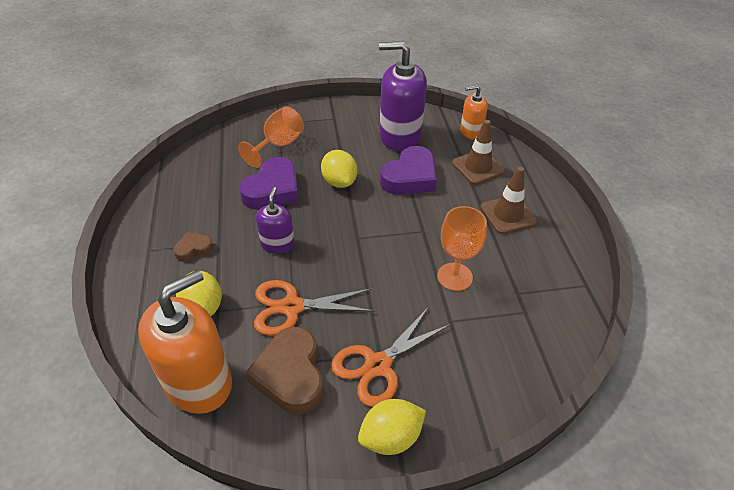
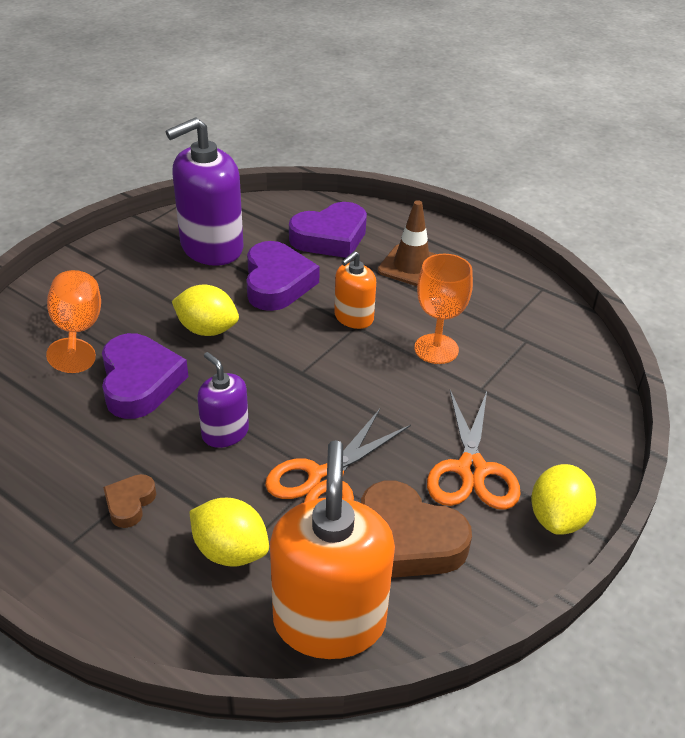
camera: 45 degrees left, 5 degrees down
(471, 131) = (279, 206): orange soap dispenser -> orange soap dispenser (353, 317)
(478, 167) = (330, 237): brown traffic cone -> purple heart

